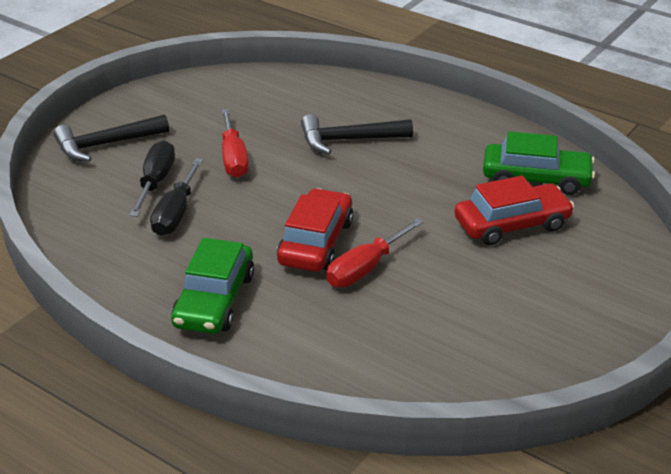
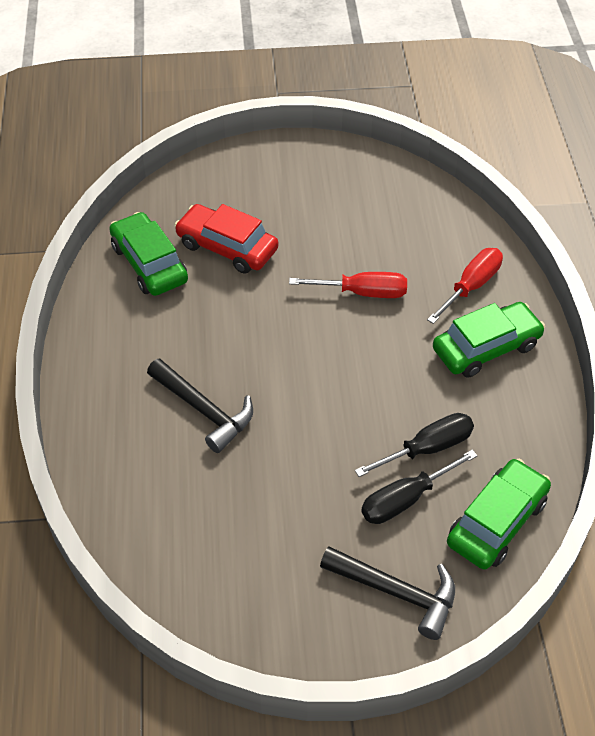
camera: 130 degrees left, 15 degrees up
(78, 208) = (497, 522): none -> green car
(233, 158) = (314, 471): red screwdriver -> red screwdriver (471, 286)
(316, 242) = (365, 337): red car -> none

